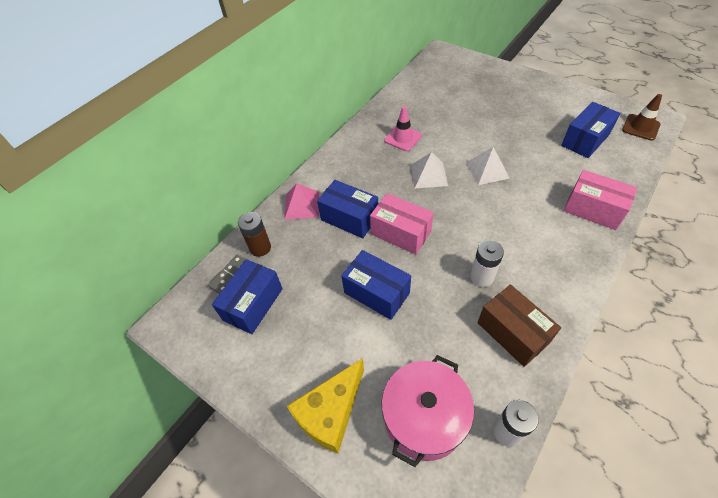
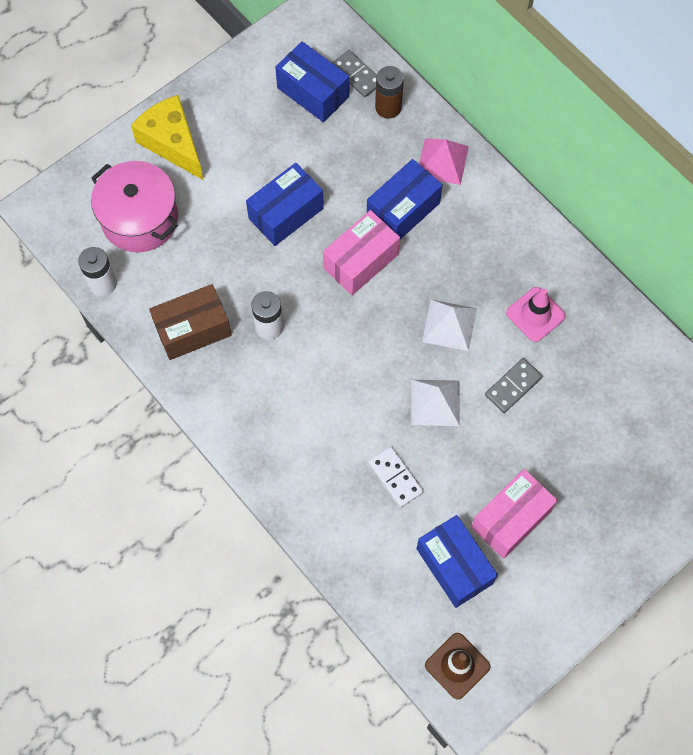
camera: 100 degrees right, 15 degrees up
(456, 138) = (513, 386): none -> grey domino
(550, 178) = (395, 477): none -> white domino
(593, 209) = (323, 502): pink box -> pink box (511, 519)

